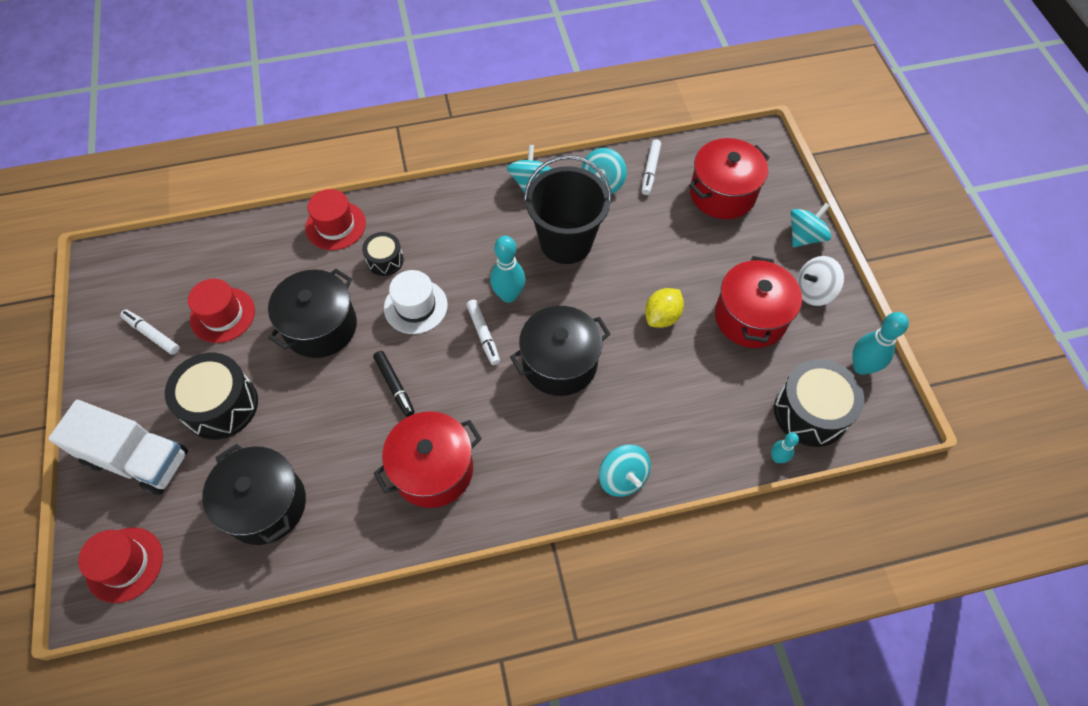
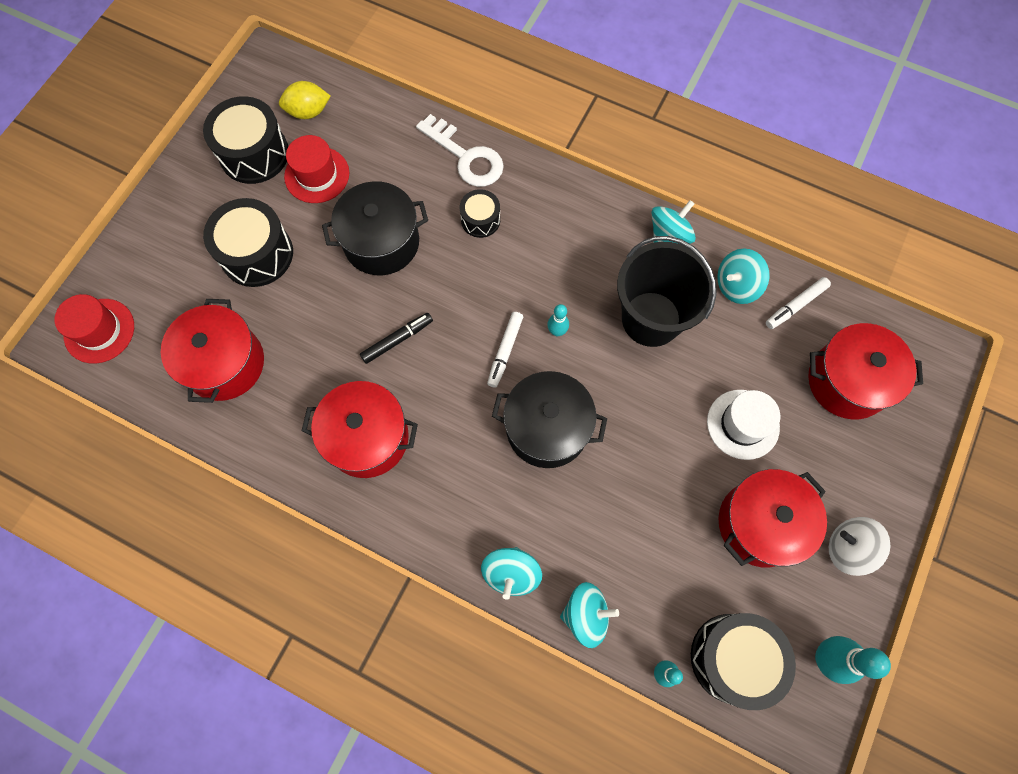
camera: 40 degrees right, 10 degrees up
(137, 459) = (168, 252): white truck -> none
(152, 335) = (254, 153): white marker -> black drum
(265, 505) = (225, 363): black pot -> red pot
(335, 225) = (466, 157): red hat -> white key
(394, 385) = (397, 340): black marker -> black marker turned 135 degrees counterclockwise
(415, 306) = (471, 282): white hat -> white hat (743, 424)
(508, 295) = (557, 331): turquoise bowling pin -> turquoise bowling pin, size x0.57
(662, 316) = (676, 457): yellow lemon -> yellow lemon (308, 112)
(805, 236) = (892, 487): turquoise spinning top -> turquoise spinning top (586, 615)

